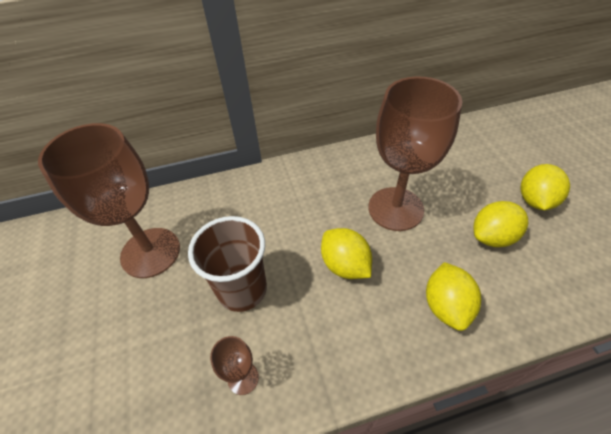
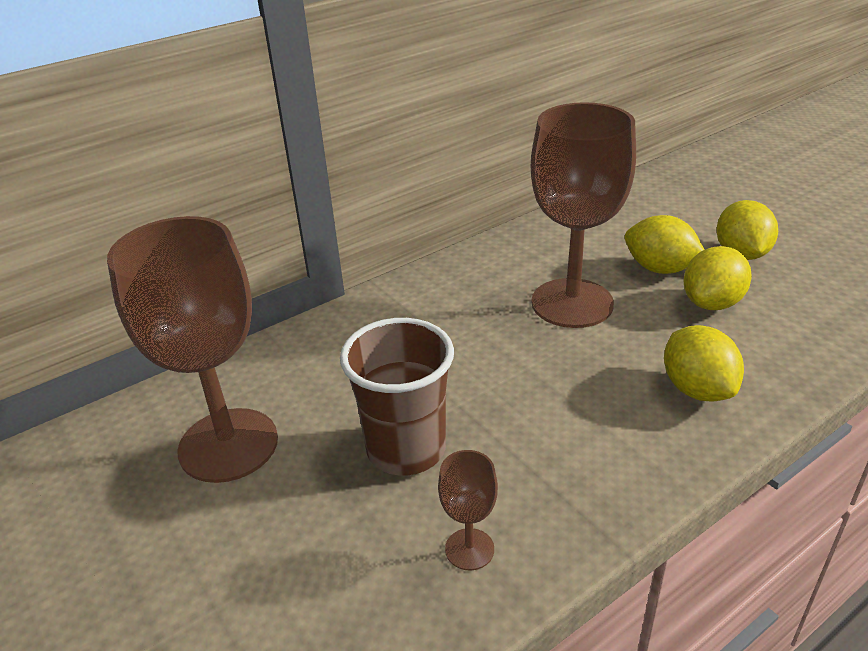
camera: 20 degrees left, 15 degrees down
(345, 265) = (539, 382): yellow lemon -> yellow lemon (660, 269)

